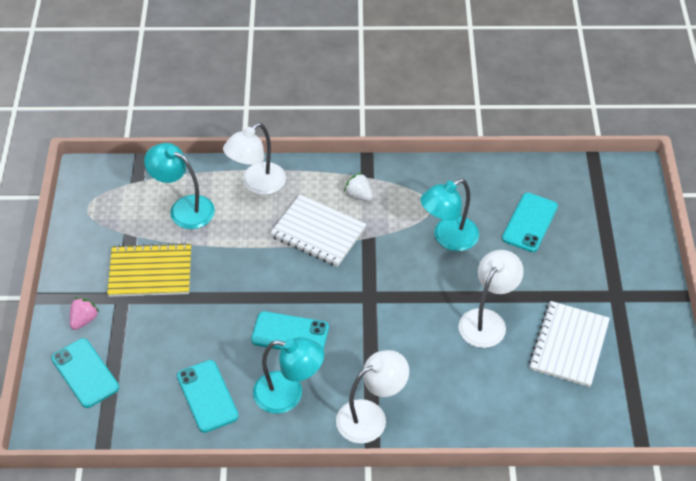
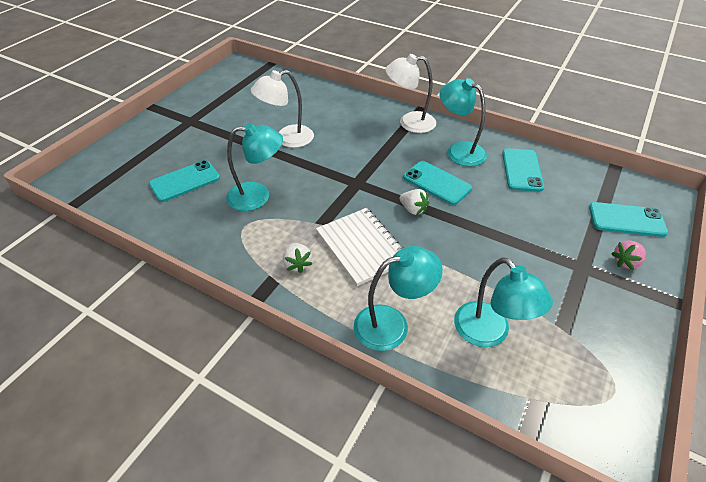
camera: 150 degrees left, 5 degrees down
(85, 373) = (626, 220): turquoise phone -> turquoise phone turned 75 degrees counterclockwise
(150, 272) = (547, 279): yellow notebook -> none
(257, 184) = (392, 324): white lamp -> turquoise lamp
(296, 290) = (413, 209): none -> white strawberry
(569, 345) = (251, 110): white notebook -> none

